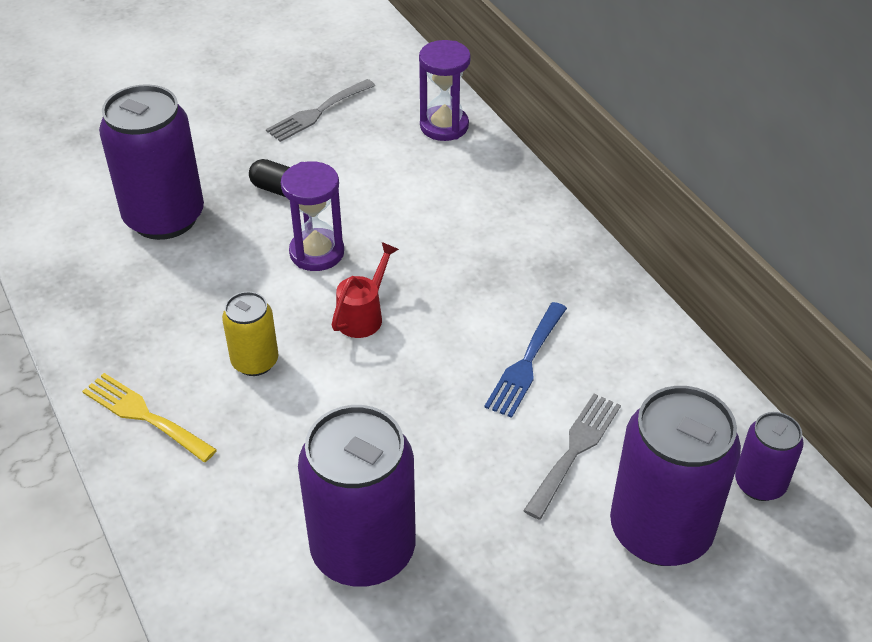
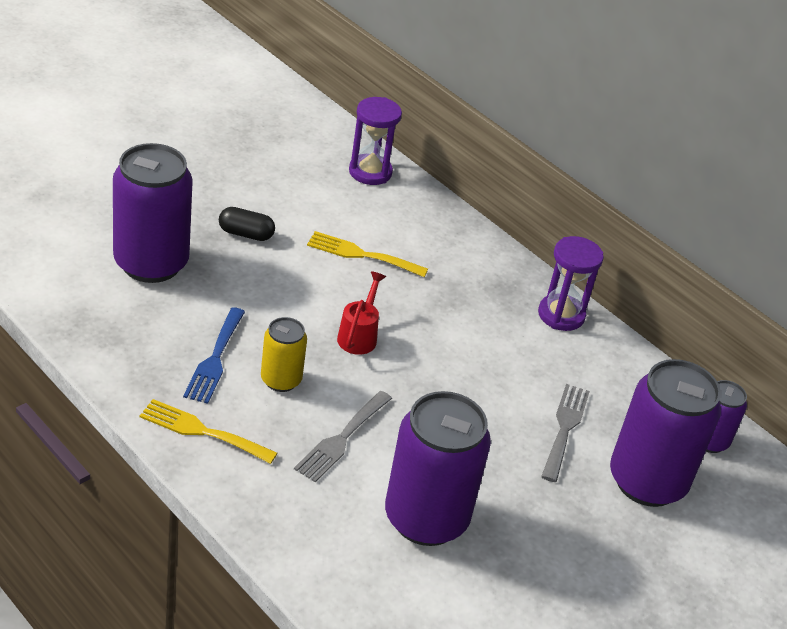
camera: 20 degrees left, 5 degrees down
(317, 112) = (254, 164): grey fork -> grey fork (341, 439)
(317, 253) = (299, 286): purple hourglass -> purple hourglass (561, 315)
(400, 220) = (361, 254): none -> yellow fork
(526, 363) = (505, 365): blue fork -> blue fork (215, 359)

